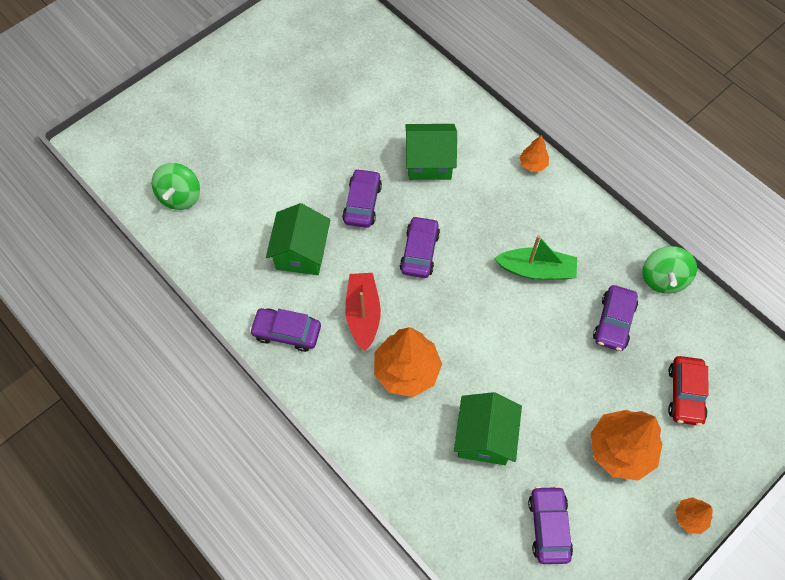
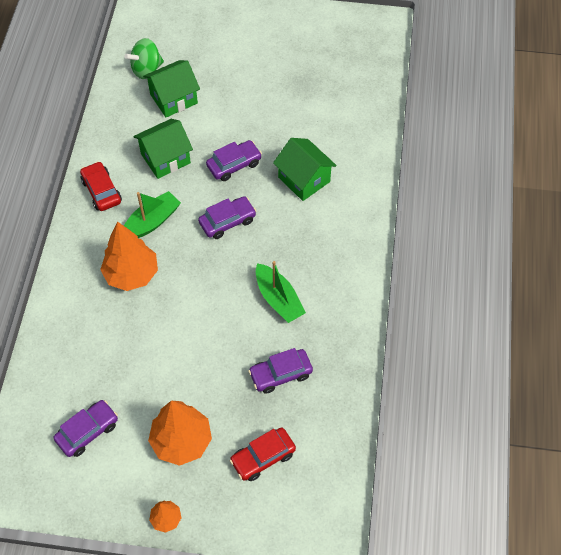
camera: 50 degrees right, 5 degrees down
(287, 332) = (101, 191): purple car -> red car
(363, 314) = (151, 222): red boat -> green boat
(484, 437) = (121, 351): green house -> green house (173, 99)
(533, 164) = (365, 241): orange tree -> none
(663, 278) = (347, 384): green spinning top -> none

